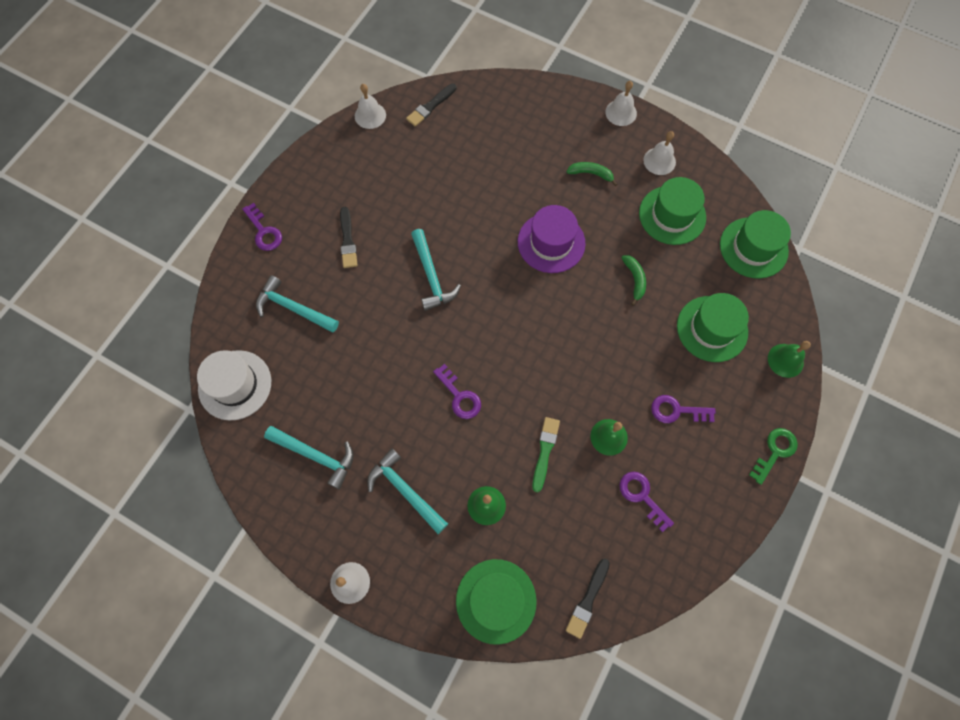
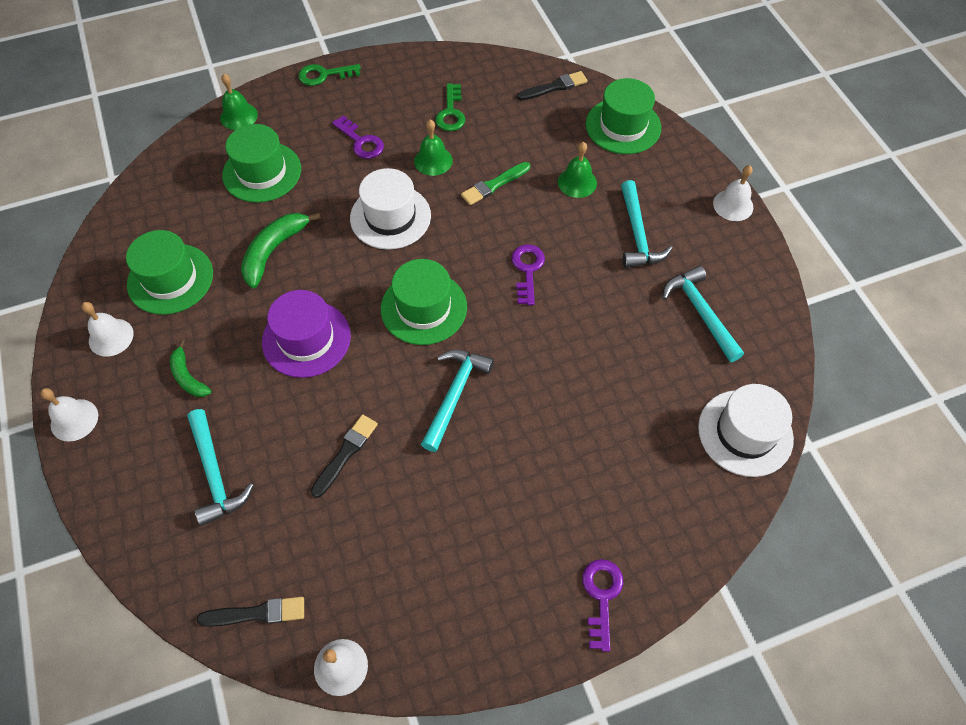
camera: 140 degrees left, 10 degrees down
(293, 308) = (628, 469): turquoise hammer -> turquoise hammer (215, 474)
(348, 240) = (510, 505): black brush -> black brush (345, 453)
(589, 364) = (390, 217): none -> white hat
(634, 279) = (273, 251): green banana -> green banana, size x1.62
(642, 496) = (451, 113): purple key -> green key
(753, 248) = (145, 202): green hat -> green hat (424, 308)

